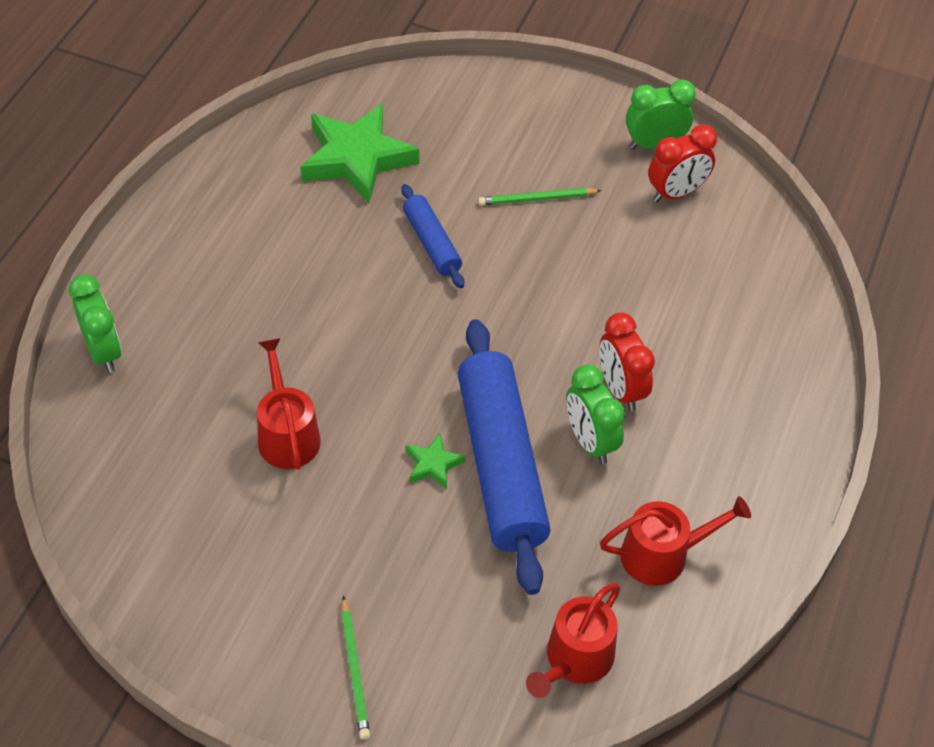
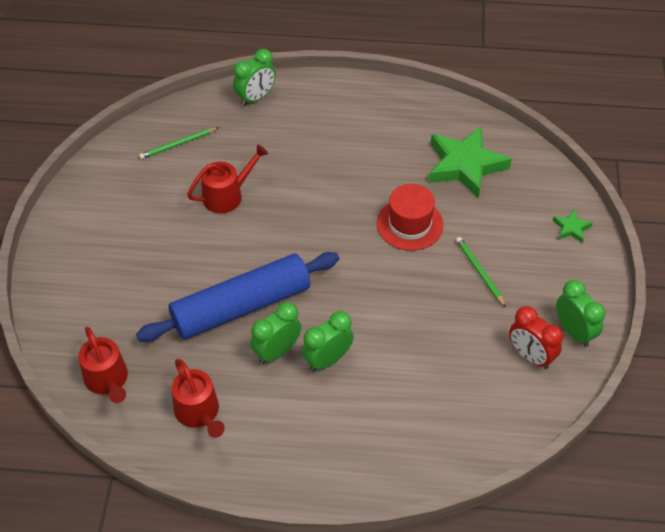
camera: 75 degrees right, 0 degrees up
(355, 670) = (75, 272): green pencil -> green pencil (178, 145)
(432, 243) = (409, 224): blue rolling pin -> red hat
(433, 464) = (229, 272): green star -> green star (571, 228)
(575, 659) = (107, 380): red watering can -> red watering can turned 135 degrees counterclockwise
(620, 389) = (327, 360): red clock -> green clock

